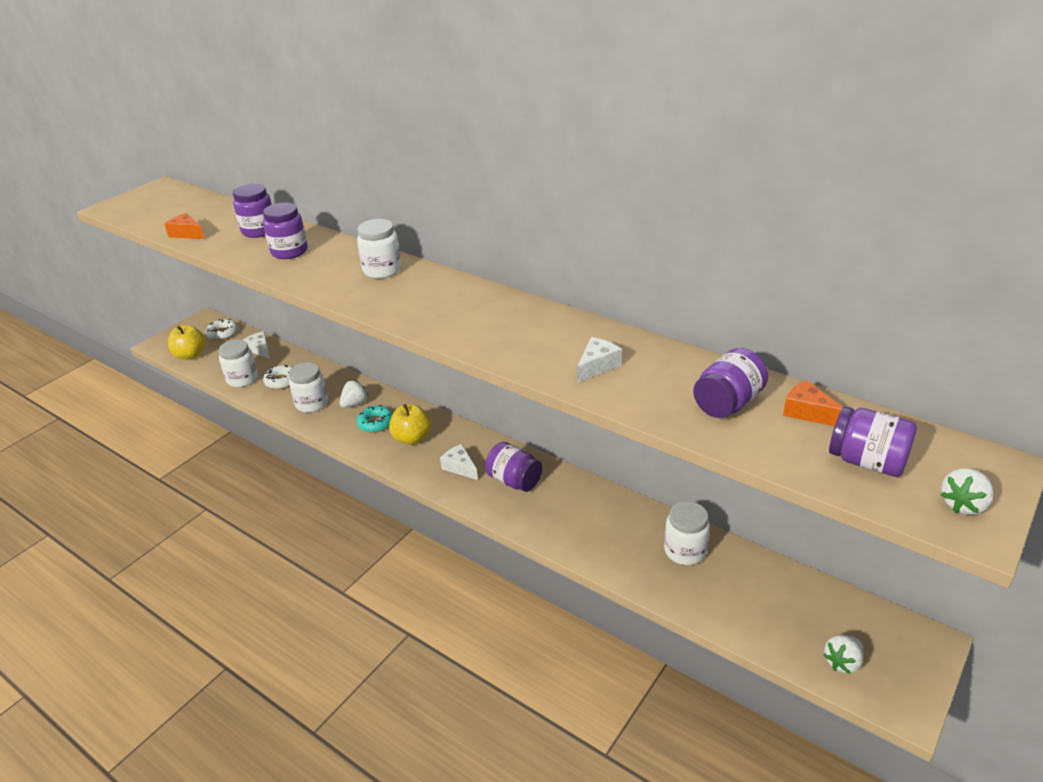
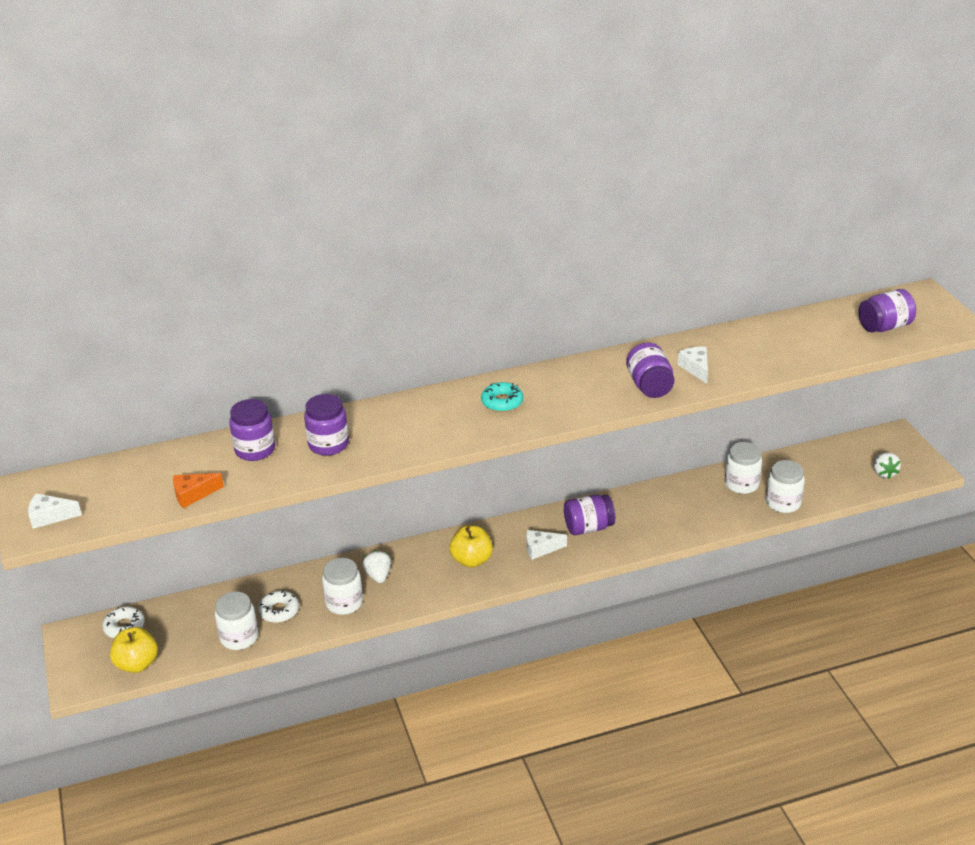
camera: 55 degrees left, 0 degrees up
(260, 349) = (197, 608): white cheese -> white cheese (50, 517)
(375, 423) = (424, 573): turquoise donut -> turquoise donut (502, 402)
(382, 270) = (435, 408): white jar -> white jar (783, 503)
(727, 403) = (788, 342): purple jar -> purple jar (649, 386)
(808, 412) = (824, 321): orange cheese -> none
(963, 505) = (942, 319): white strawberry -> none

